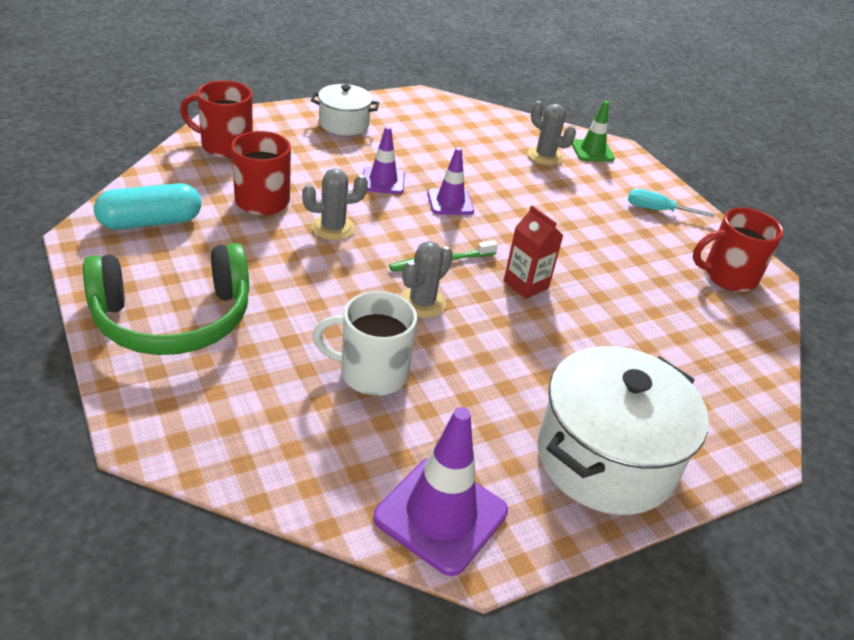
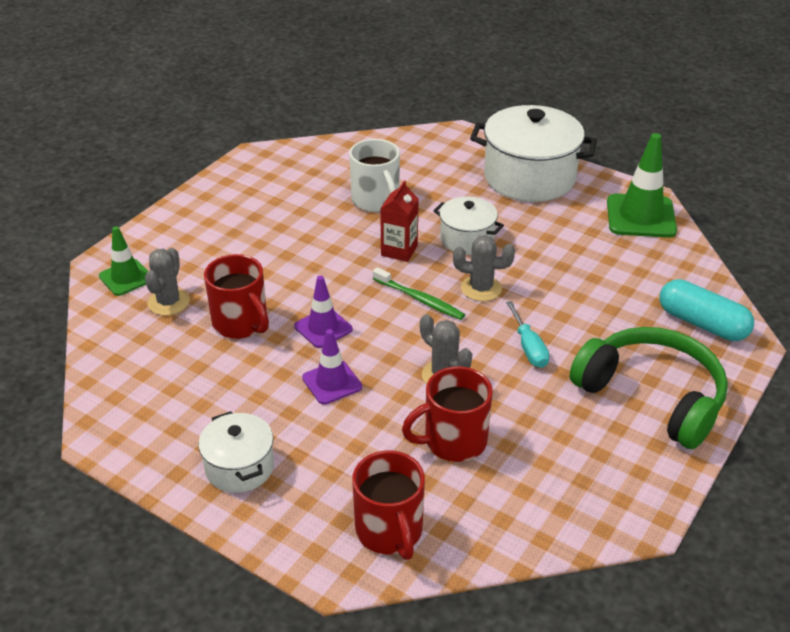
camera: 115 degrees left, 0 degrees up
(150, 222) = (572, 491): turquoise capsule -> turquoise capsule (702, 323)
(371, 373) = (577, 281): white mug -> white mug (376, 201)
(441, 515) = (640, 216): purple traffic cone -> green traffic cone
(510, 336) = (467, 239): none -> white pot
(657, 210) = (209, 217): turquoise screwdriver -> turquoise screwdriver (528, 347)
(727, 276) = (278, 170): red mug -> red mug (241, 323)

